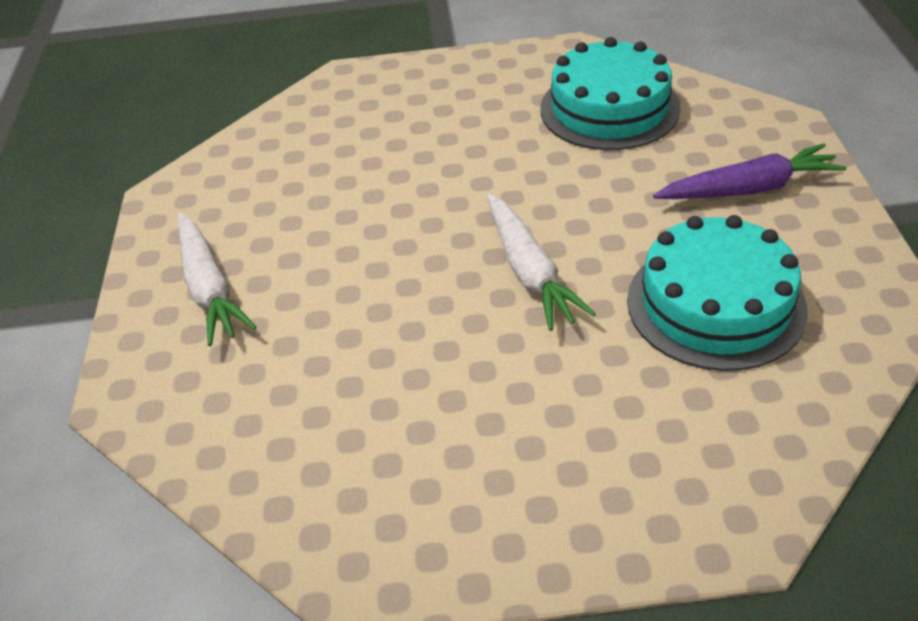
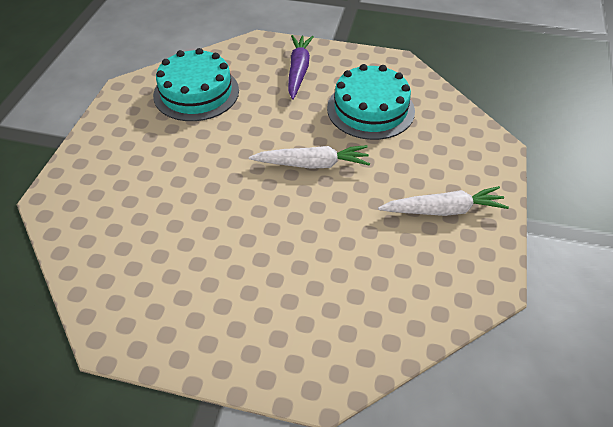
camera: 75 degrees left, 5 degrees up
(209, 288) = (238, 322): white carrot -> white carrot (443, 210)

